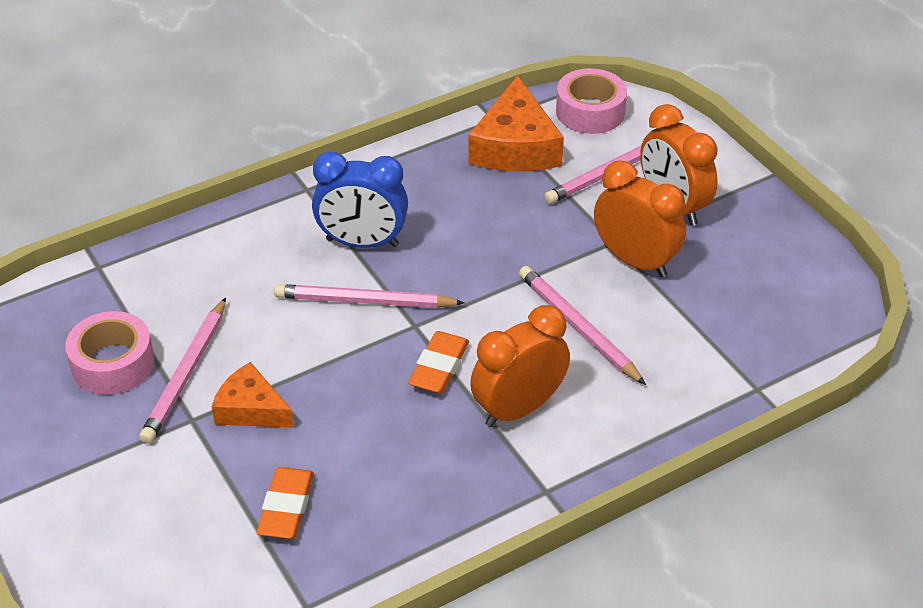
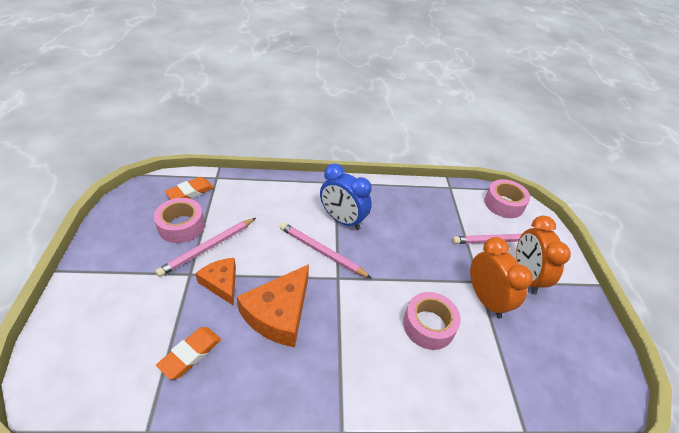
camera: 25 degrees right, 0 degrees up
(439, 367) = (334, 310): orange eraser -> orange eraser (190, 192)
(515, 146) = (453, 205): orange cheese -> orange cheese (279, 313)
(518, 408) = (361, 361): orange clock -> none
(578, 327) = (428, 325): pink pencil -> pink tape

